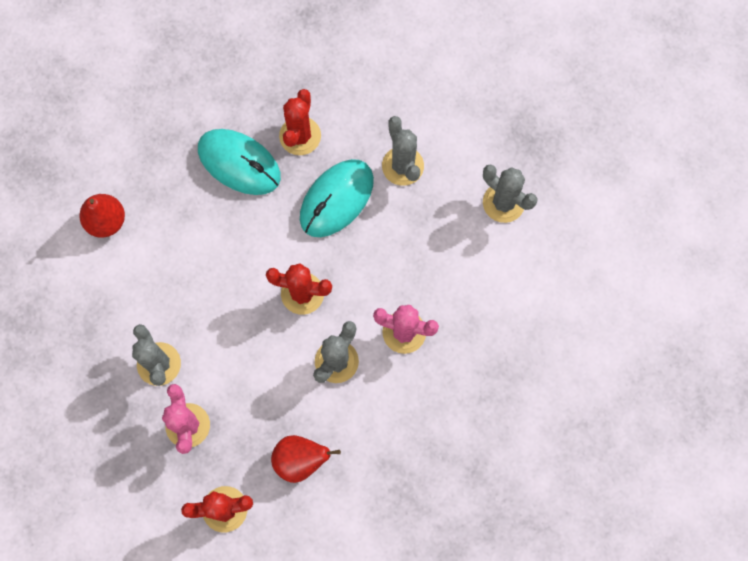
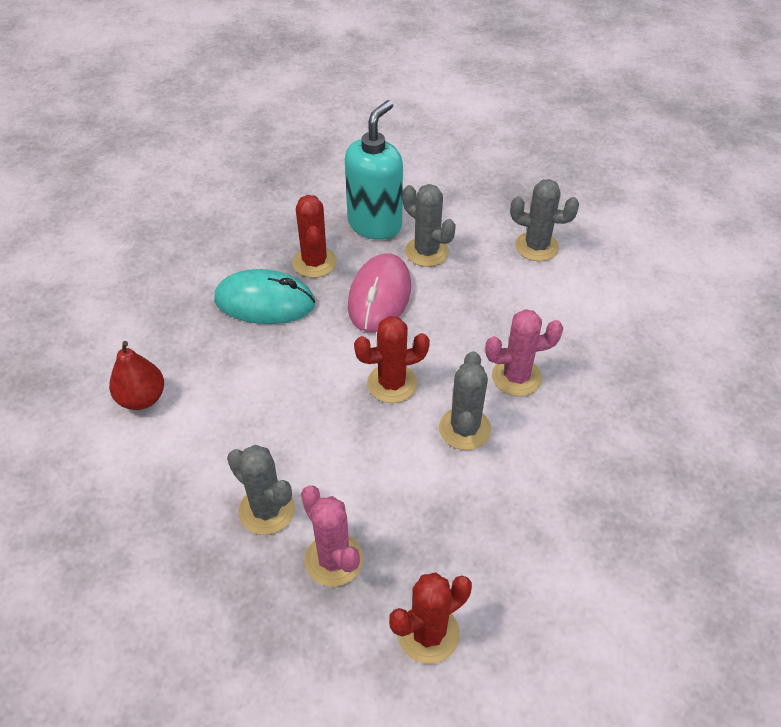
camera: 25 degrees left, 25 degrees down
(300, 460) = (485, 540): red pear -> none
(336, 199) = (379, 297): turquoise mouse -> pink mouse
(374, 113) = (375, 224): none -> turquoise soap dispenser

